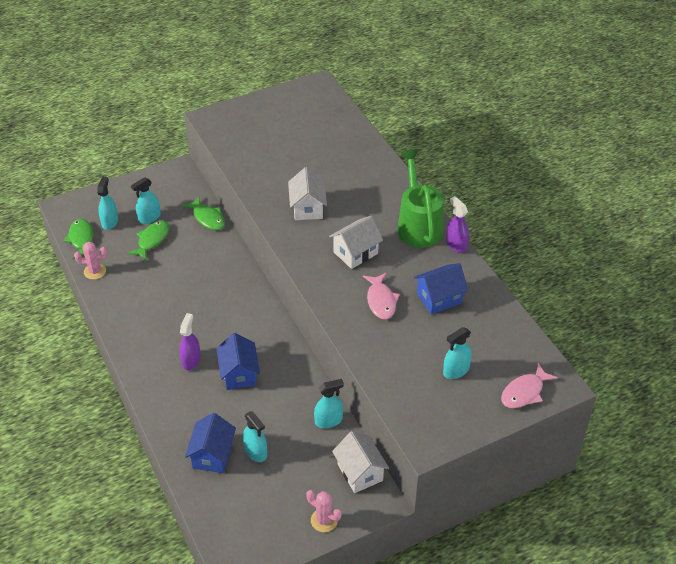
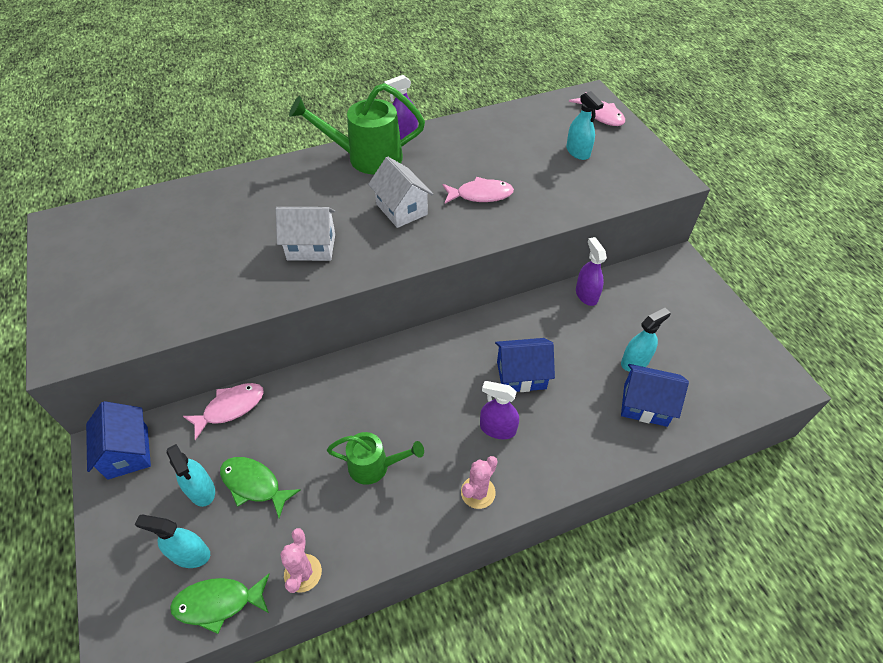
camera: 85 degrees left, 5 degrees up
(163, 296) = (375, 466): none -> green watering can
(208, 218) = (230, 408): green fish -> pink fish
(324, 520) = (712, 306): pink cactus -> pink cactus (478, 492)
(328, 420) = (586, 295): turquoise spray bottle -> purple spray bottle
(360, 472) = (649, 274): white house -> none
(439, 298) = (480, 153): blue house -> blue house (128, 452)

